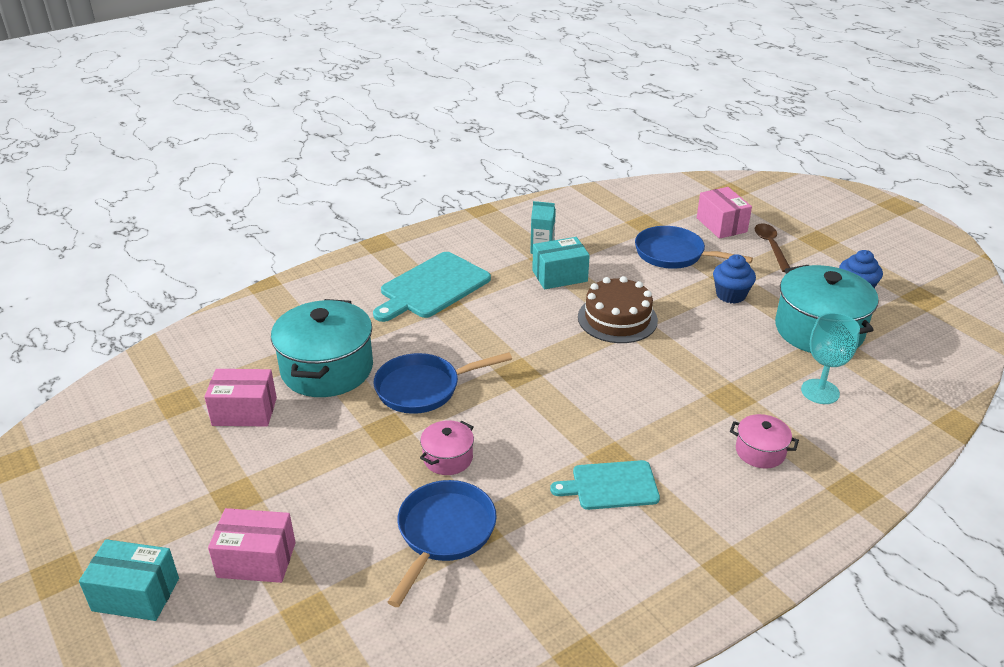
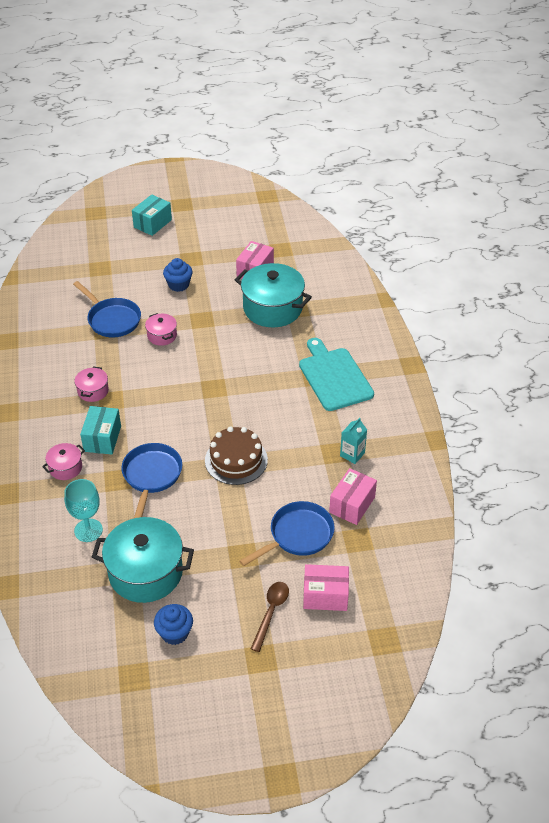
camera: 115 degrees right, 10 degrees up
(256, 560) = (144, 258): pink box -> pink box (352, 505)
(423, 388) = (227, 342): blue pan -> blue pan (151, 476)
(559, 276) = (308, 450): turquoise box -> turquoise box (102, 438)
(611, 486) = (93, 391): turquoise cutting board -> pink pot
(730, 295) = (221, 542): blue cupcake -> blue cupcake (178, 285)
(770, 246) = (271, 612): brown spoon -> brown spoon turned 90 degrees counterclockwise

